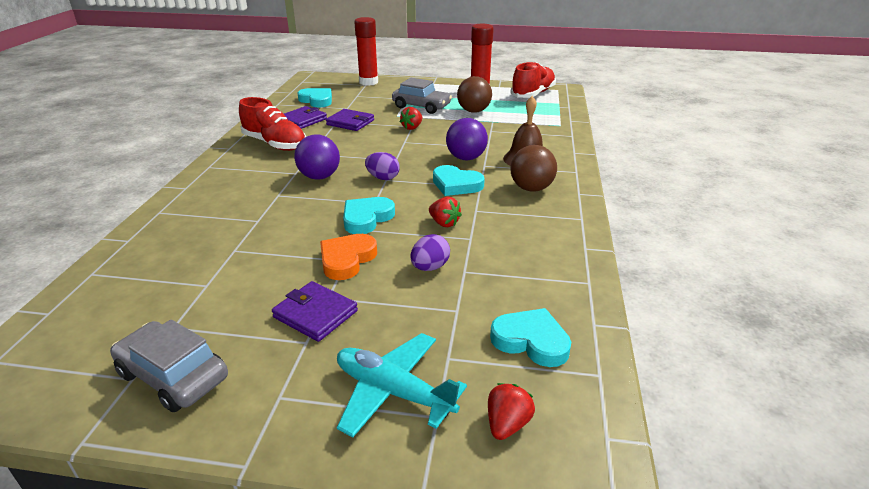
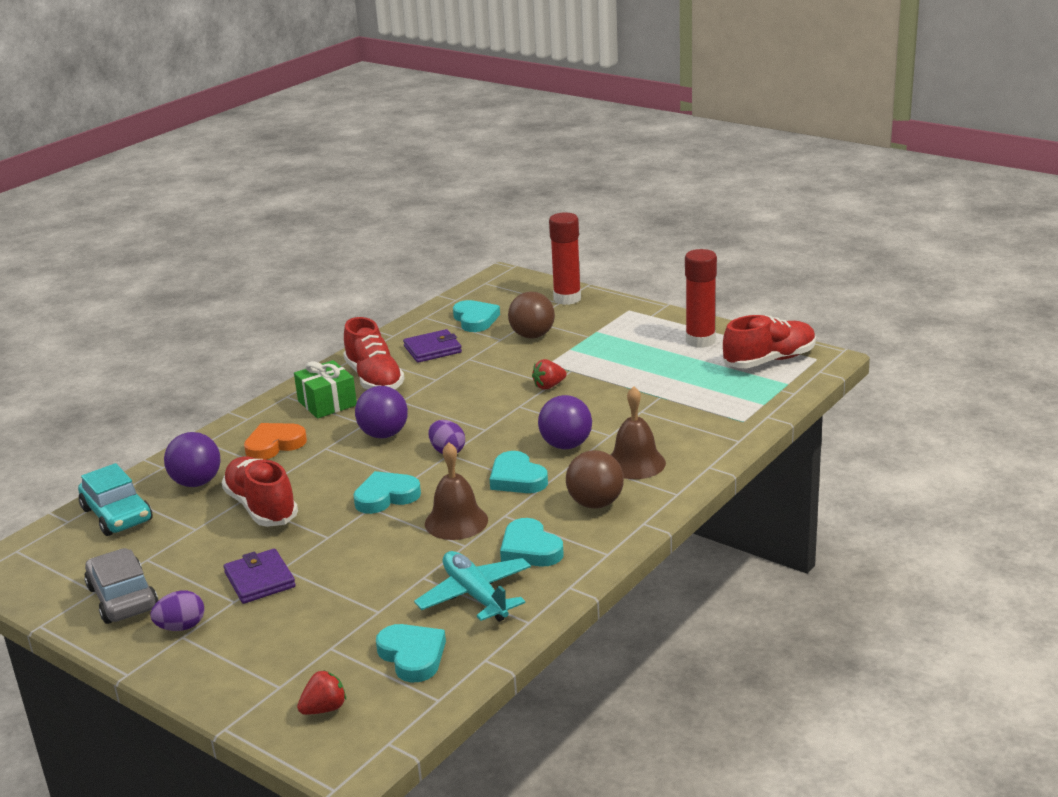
camera: 30 degrees right, 5 degrees down
(106, 293) = (117, 515): none -> turquoise car
(175, 245) = (196, 482): none -> purple ball
(249, 165) = (327, 403): none -> green gift
(259, 251) = (261, 507): none -> red shoe
(347, 259) = (329, 536): orange heart -> orange heart (274, 445)
(350, 122) = (483, 364): purple wallet -> none
(393, 392) = (264, 659): turquoise plane -> turquoise plane (475, 595)
(421, 106) = (594, 354): grey car -> none
(430, 267) = (395, 564): purple egg -> purple egg (181, 627)
(444, 223) = (456, 521): red strawberry -> brown bell
(473, 111) = (653, 375): brown ball -> brown ball (532, 336)
(523, 229) = (530, 549): none -> turquoise heart

